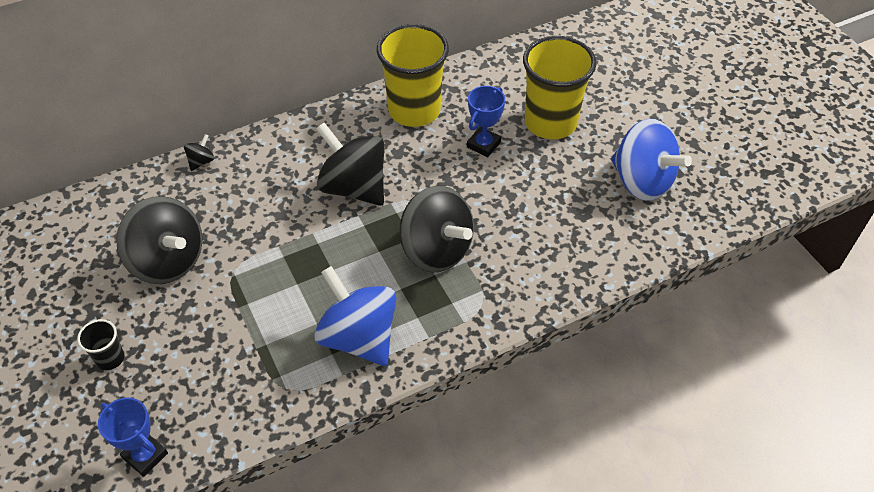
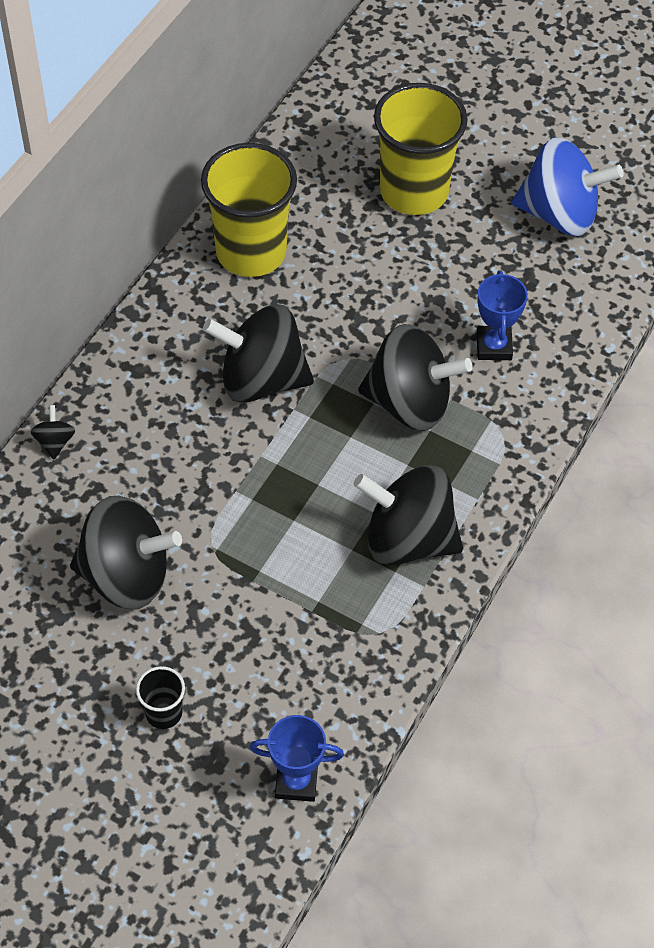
camera: 35 degrees left, 5 degrees up
(359, 337) = (408, 539): blue spinning top -> black spinning top
(483, 145) = (362, 255): blue trophy -> blue trophy (494, 346)

